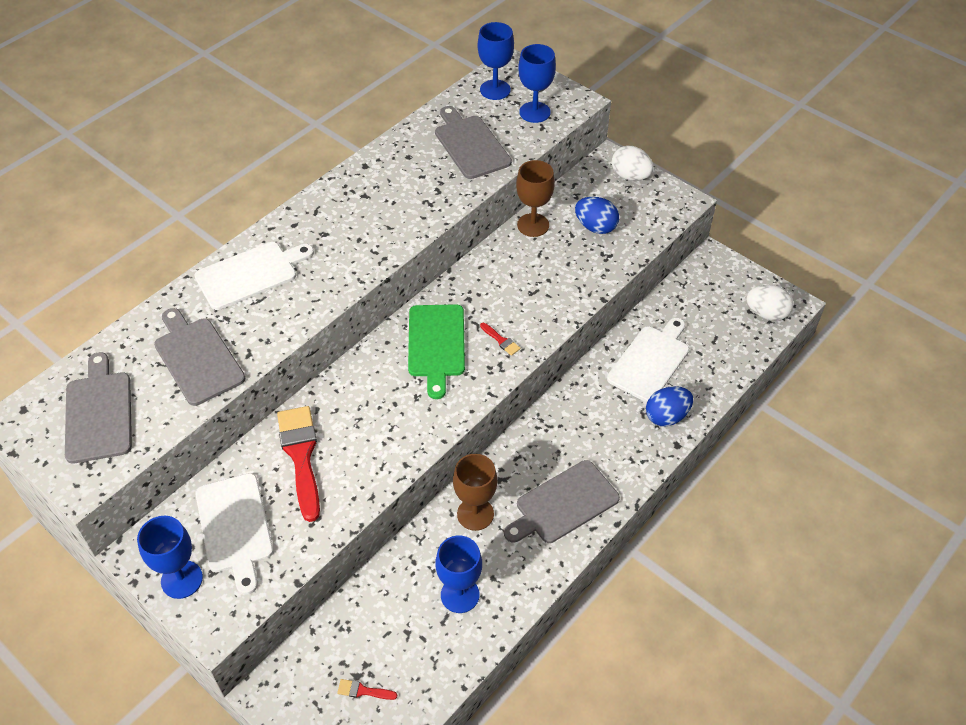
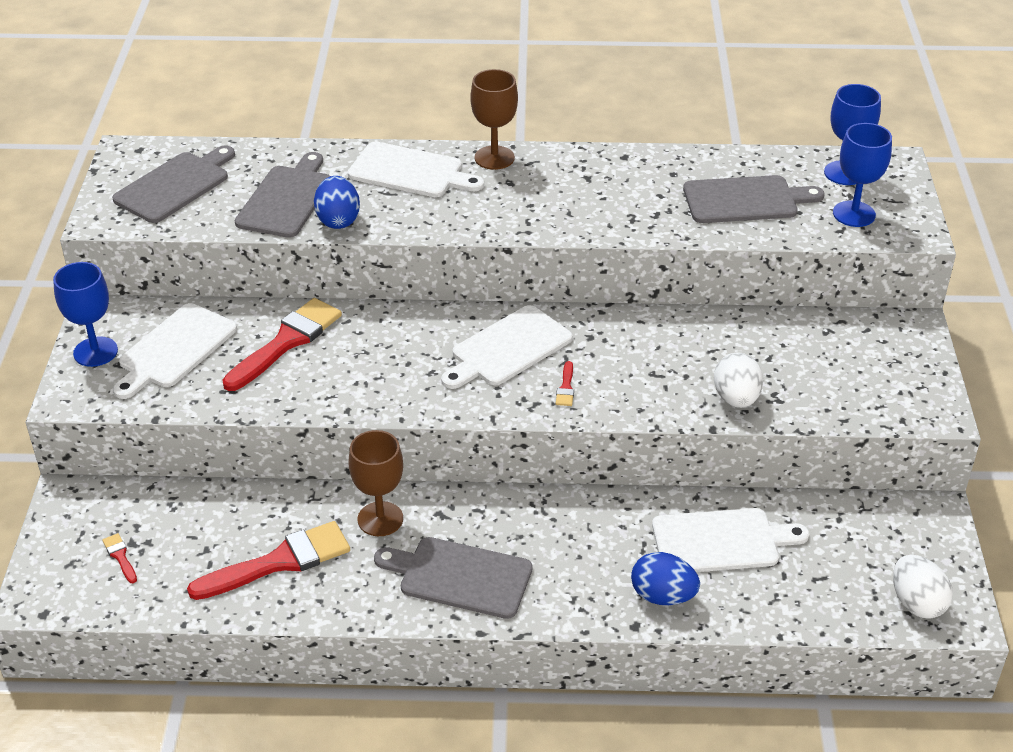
camera: 50 degrees right, 10 degrees down
(436, 344) = (507, 348): green cutting board -> white cutting board
(460, 595) = (279, 562): blue goblet -> red brush
(470, 145) = (745, 200): grey cutting board -> grey cutting board turned 60 degrees clockwise
(533, 225) = (743, 324): brown goblet -> brown goblet (494, 158)
(595, 227) = (803, 369): blue egg -> blue egg (338, 220)
(630, 176) = (914, 354): white egg -> white egg (736, 398)

